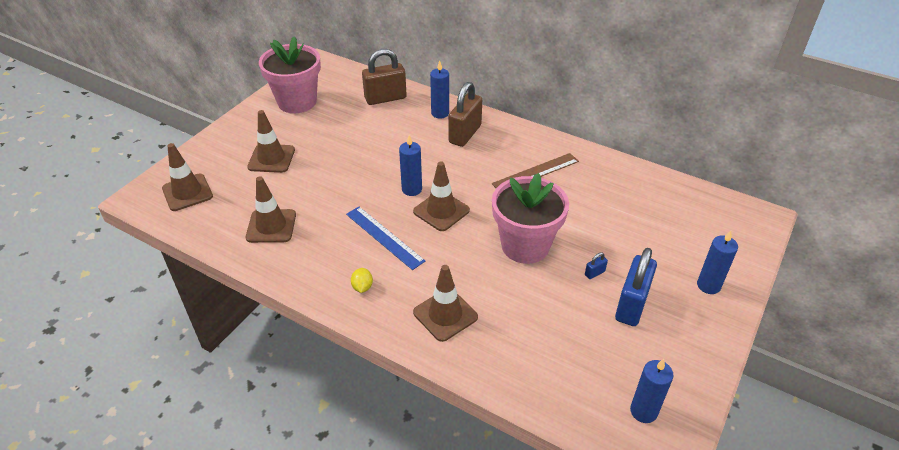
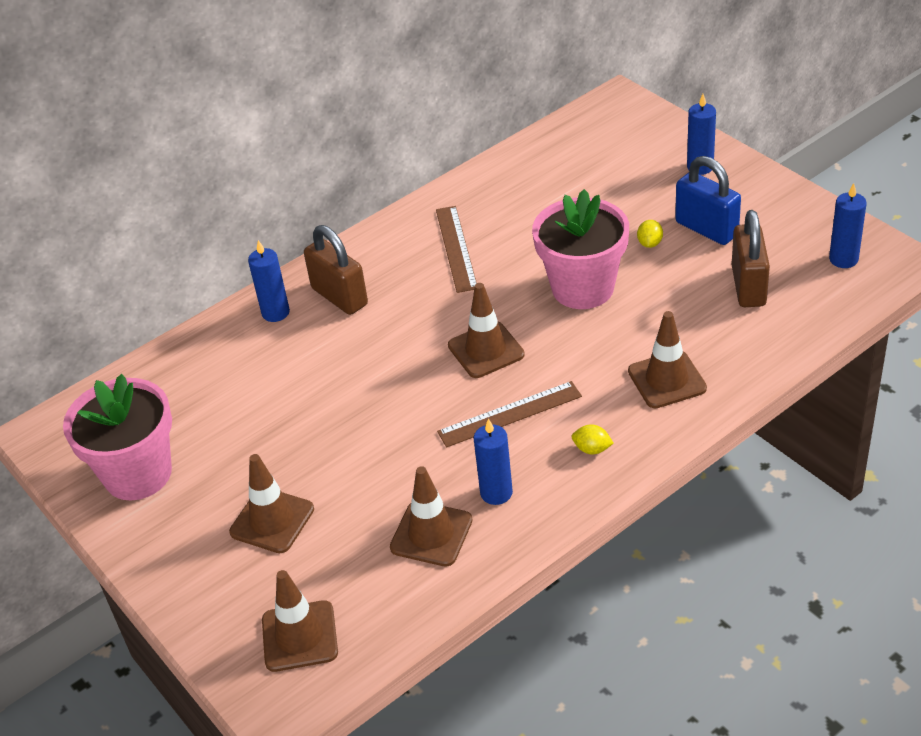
camera: 65 degrees left, 0 degrees up
(384, 237) = (510, 414): blue ruler -> brown ruler
(385, 98) = (200, 365): brown padlock -> brown padlock (748, 286)
(412, 189) = (428, 371): blue candle -> blue candle (496, 493)
(594, 273) = (649, 243): blue padlock -> yellow lemon

